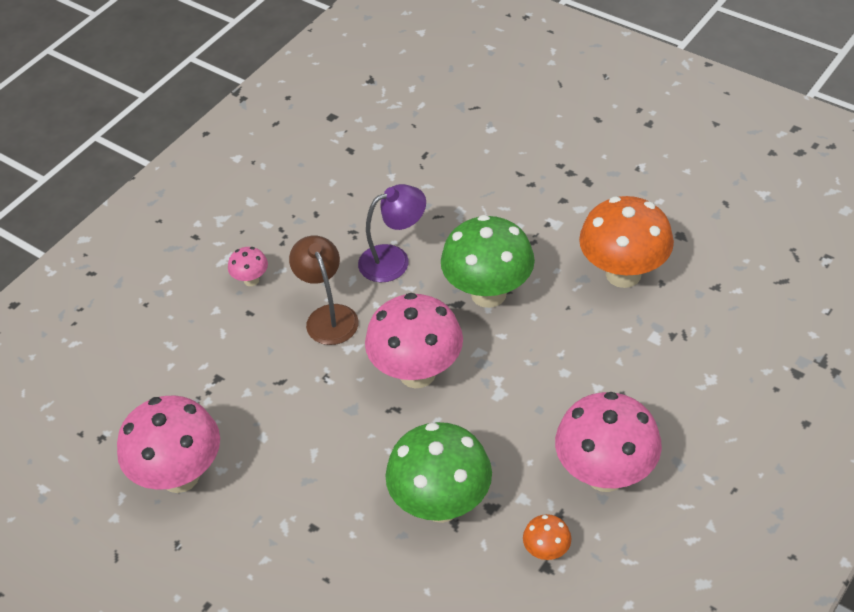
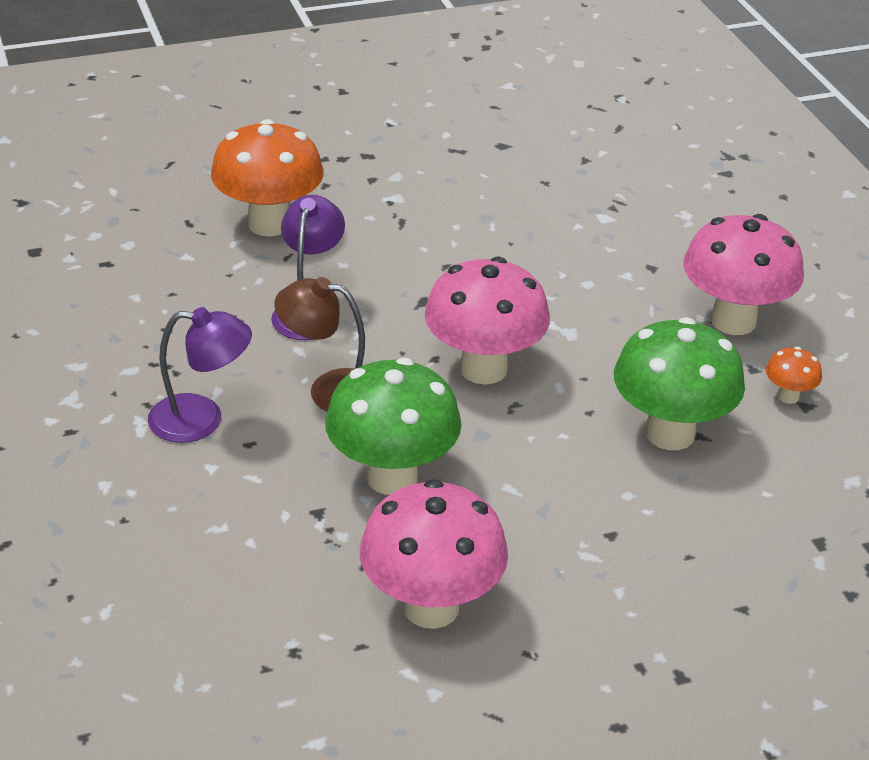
camera: 60 degrees left, 10 degrees down
(251, 280) = (201, 420): pink mushroom -> purple lamp
(488, 294) = (434, 277): green mushroom -> green mushroom (392, 477)
(623, 274) = (509, 195): orange mushroom -> orange mushroom (269, 224)

